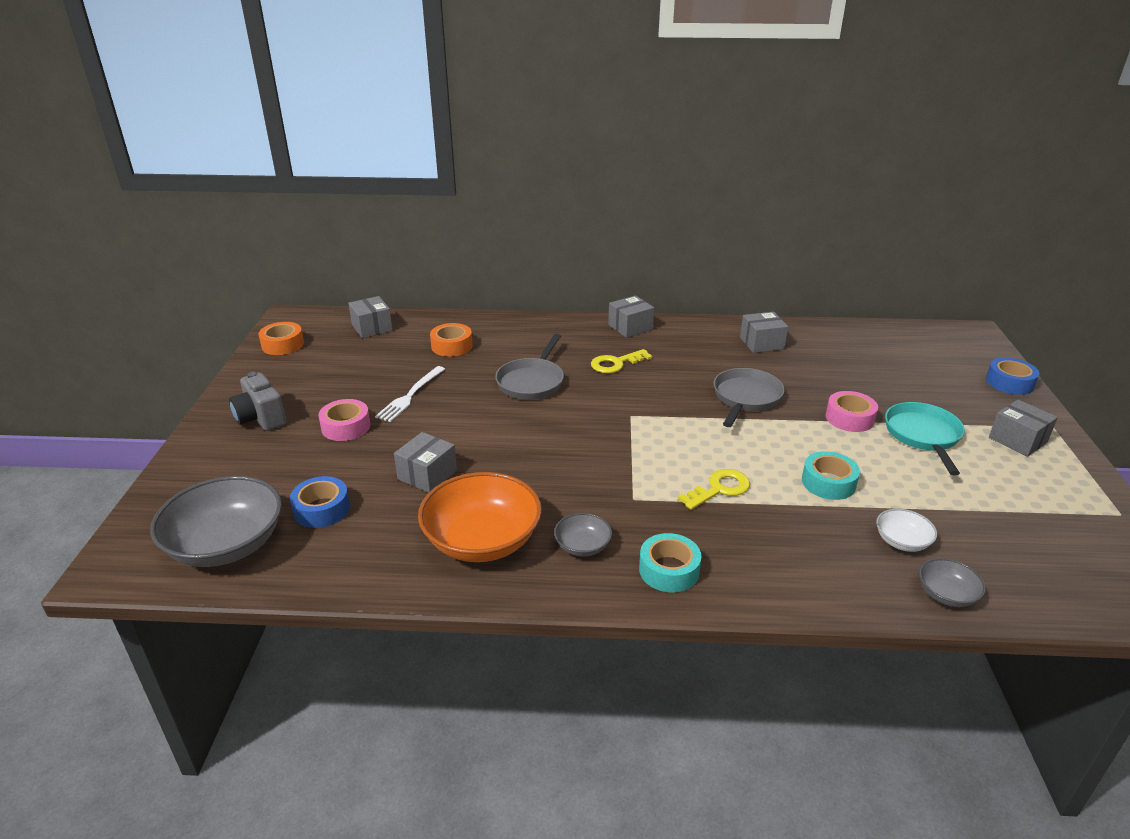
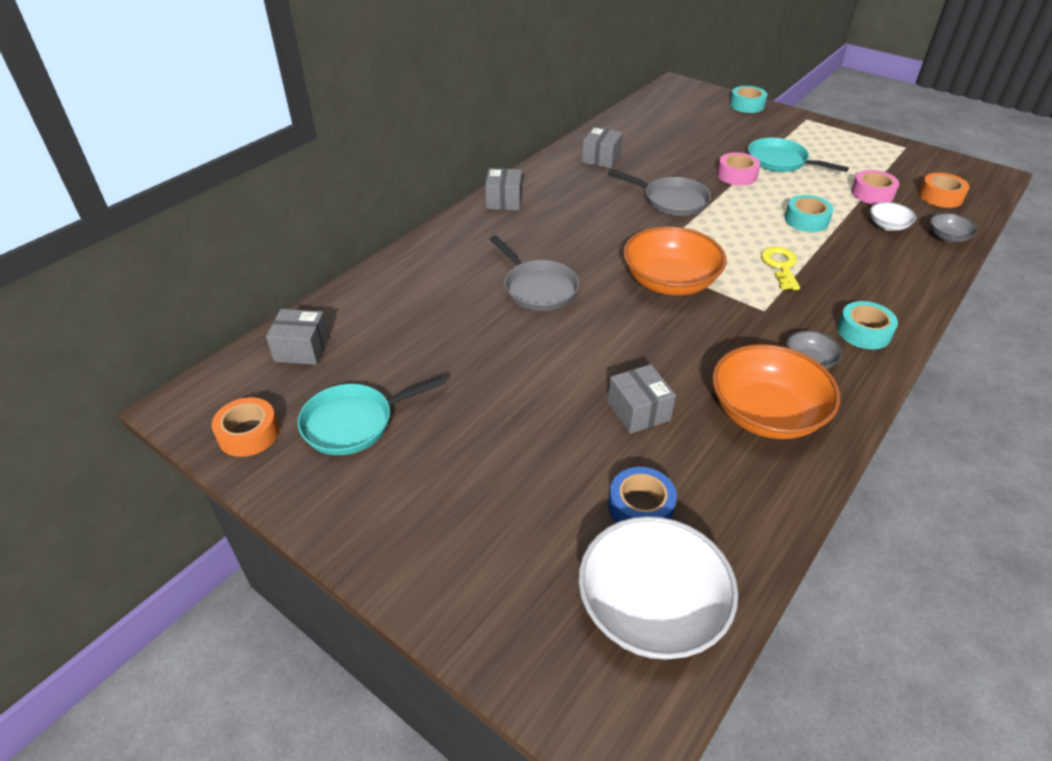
camera: 55 degrees left, 10 degrees up
(226, 545) = (651, 608): grey bowl -> white bowl
(261, 418) = (409, 505): grey camera -> none
(319, 371) = (353, 423): none -> turquoise pan
(346, 427) = (498, 439): pink tape -> pink tape (872, 194)
(410, 395) = (482, 372): white fork -> none
(452, 346) = (414, 309): orange tape -> orange tape (940, 196)
(614, 436) = (670, 282): none -> orange bowl
(616, 363) = (556, 233): yellow key -> none
(745, 398) = (671, 201): grey pan -> grey pan turned 150 degrees clockwise
(1009, 382) = (747, 105): blue tape -> turquoise tape
(1017, 440) = (811, 136): grey box -> none

